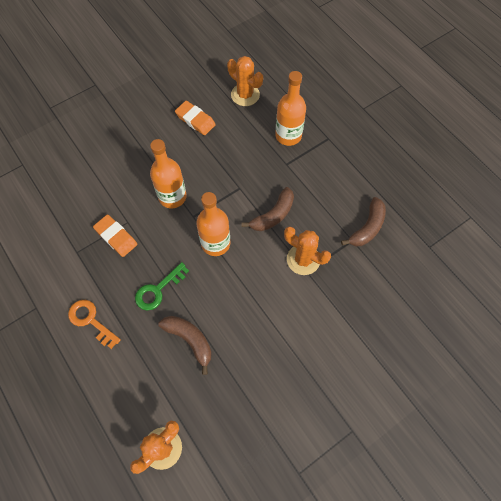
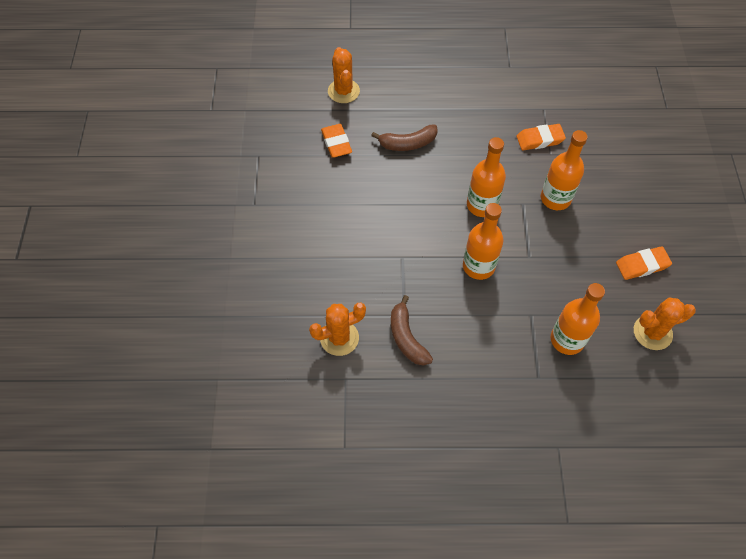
camera: 125 degrees right, 5 degrees down
(91, 320) = (473, 93): orange key -> none
(158, 290) = (467, 144): green key -> none
(232, 406) = (336, 143): none -> orange eraser
(273, 215) = (478, 266): brown banana -> orange bottle
(303, 259) = (415, 261): orange cactus -> orange cactus (339, 338)

